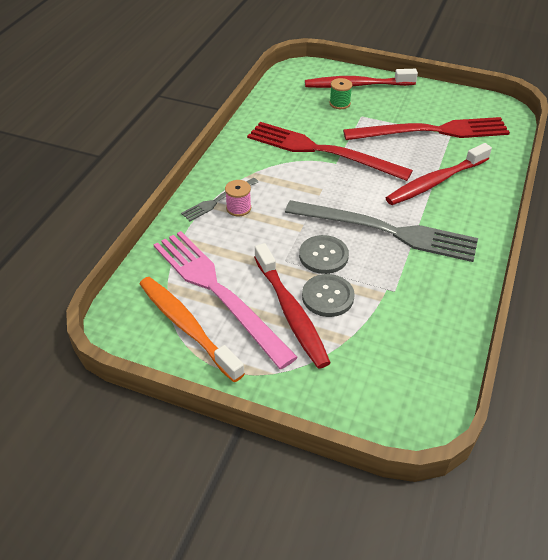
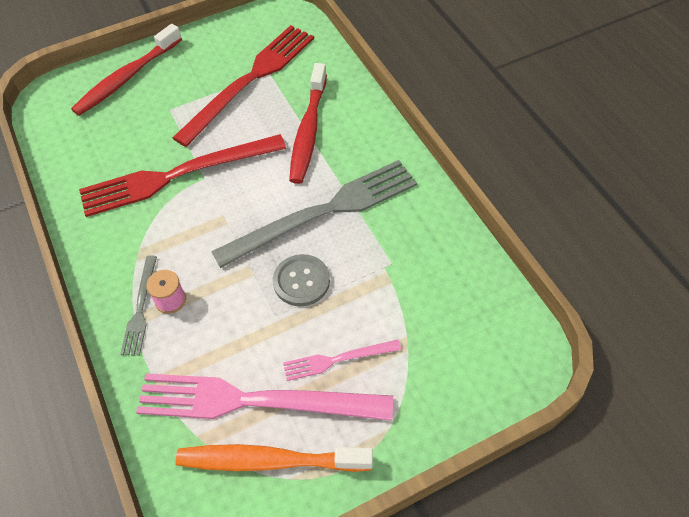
camera: 45 degrees left, 10 degrees up
(291, 312) = (337, 360): red toothbrush -> pink fork
(328, 296) = (349, 317): grey button -> none
(339, 103) = (134, 110): green spool -> none

